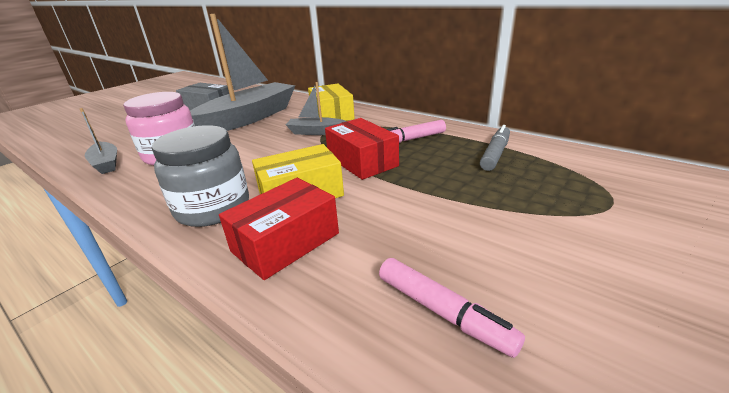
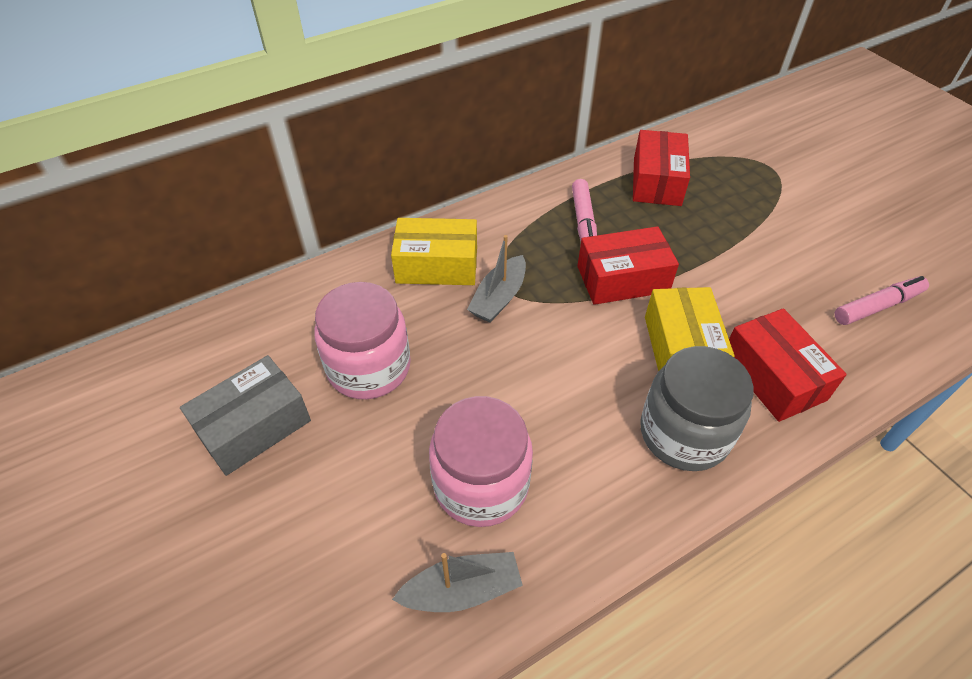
camera: 70 degrees left, 20 degrees up
(249, 118) = (369, 367): grey boat -> pink jar
(495, 154) = (657, 181): grey marker -> red box

